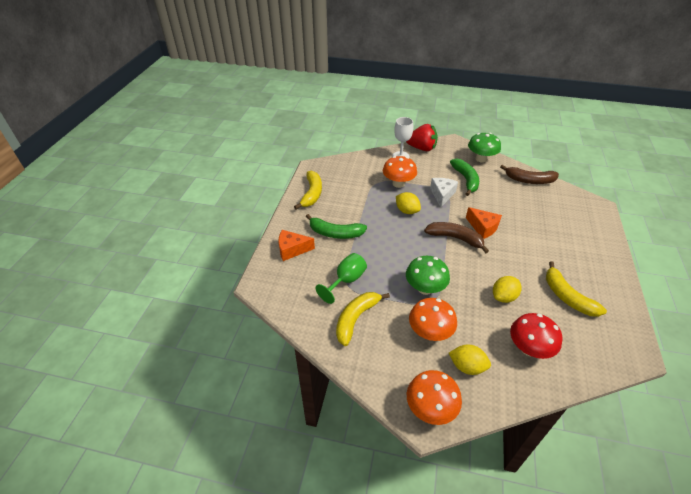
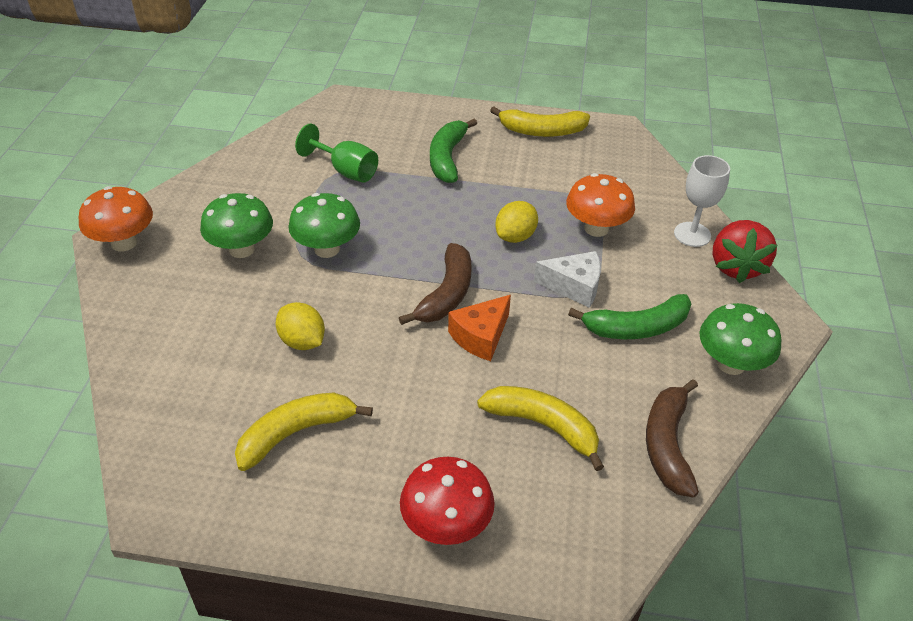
camera: 85 degrees right, 0 degrees up
(292, 249) = (408, 121): orange cheese -> none
(356, 318) = (275, 181): yellow banana -> yellow banana (543, 426)
(430, 332) = (241, 249): orange mushroom -> green mushroom
(467, 366) = (177, 282): yellow lemon -> none
(529, 348) = (193, 356): red mushroom -> red mushroom (446, 525)

